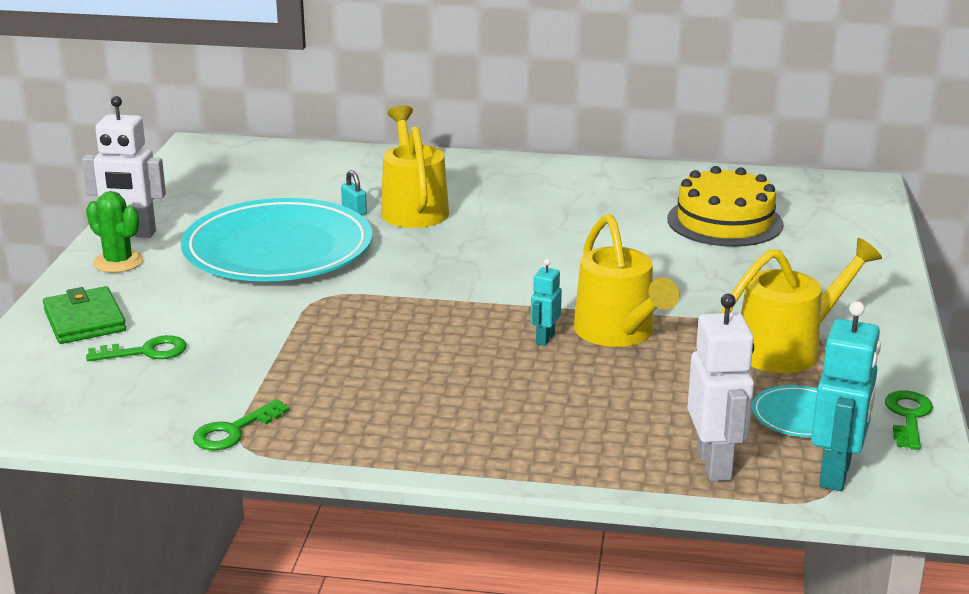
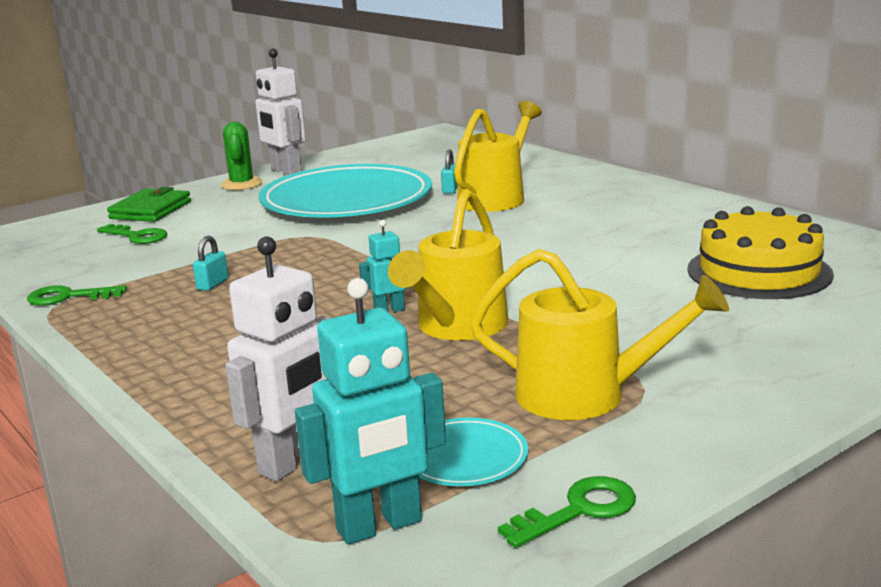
camera: 45 degrees right, 5 degrees down
(346, 370) = (212, 284): none -> turquoise padlock

